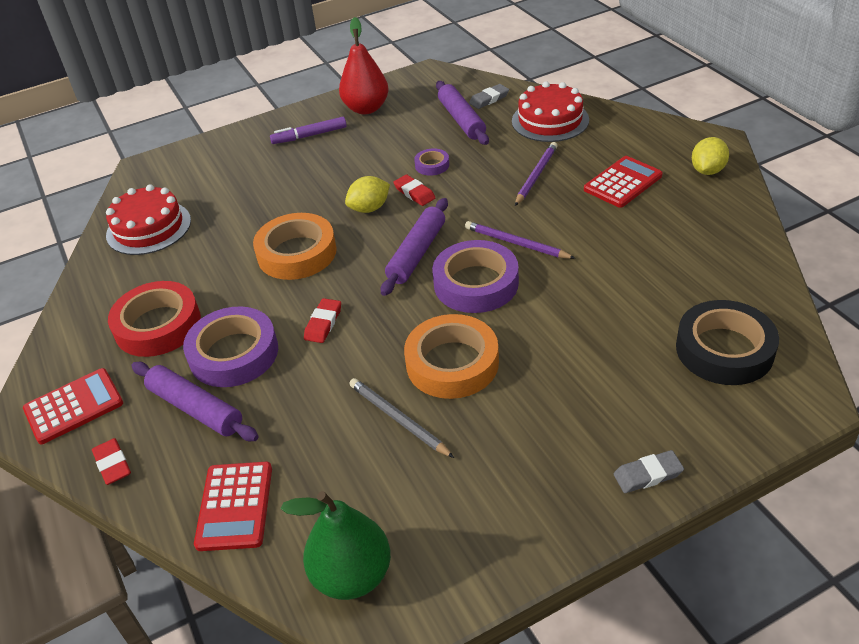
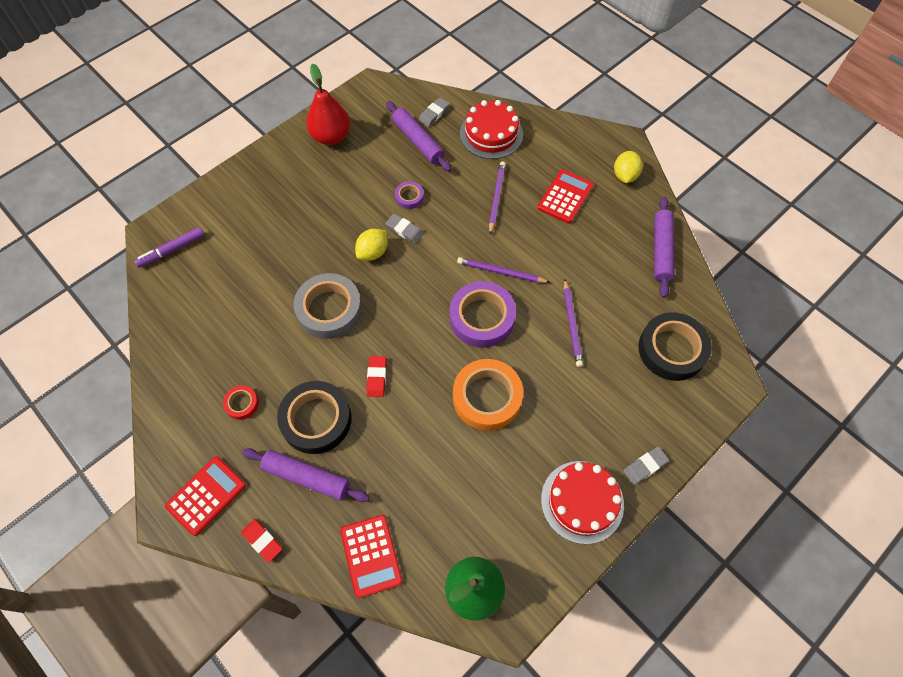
camera: 20 degrees left, 20 degrees up
(149, 228) = (188, 301): red cake -> red cake (582, 501)
(158, 325) = (242, 404): red tape -> red tape, size x0.48
(234, 353) = (316, 420): purple tape -> black tape
(297, 253) = (329, 309): orange tape -> grey tape
(309, 136) = (292, 175): purple marker -> purple marker (172, 250)
(398, 419) = (463, 456): grey pencil -> none
(414, 193) = (404, 230): red eraser -> grey eraser
(417, 253) = (427, 294): purple rolling pin -> purple rolling pin (661, 250)
(591, 305) = (572, 324): none -> purple pencil

